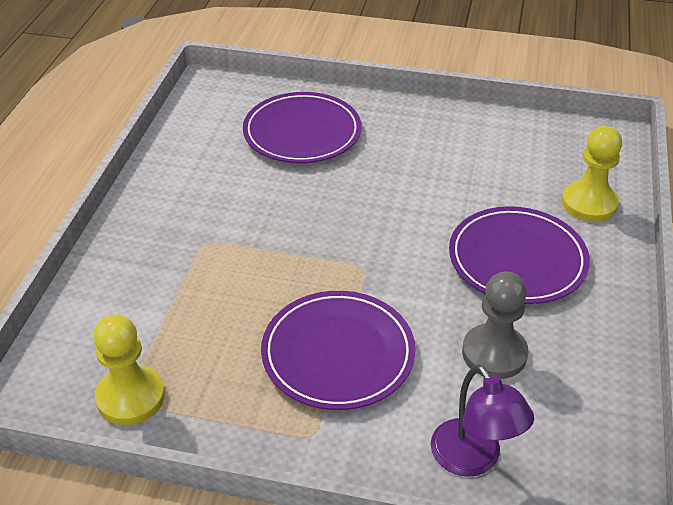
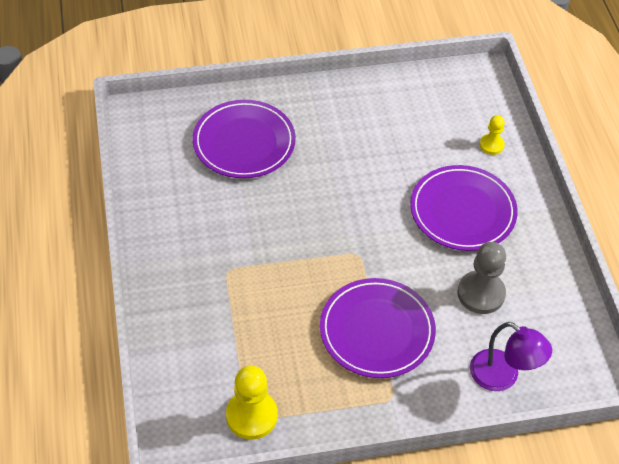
camera: 25 degrees left, 10 degrees up
(589, 203) = (491, 145): yellow pawn -> yellow pawn, size x0.57

